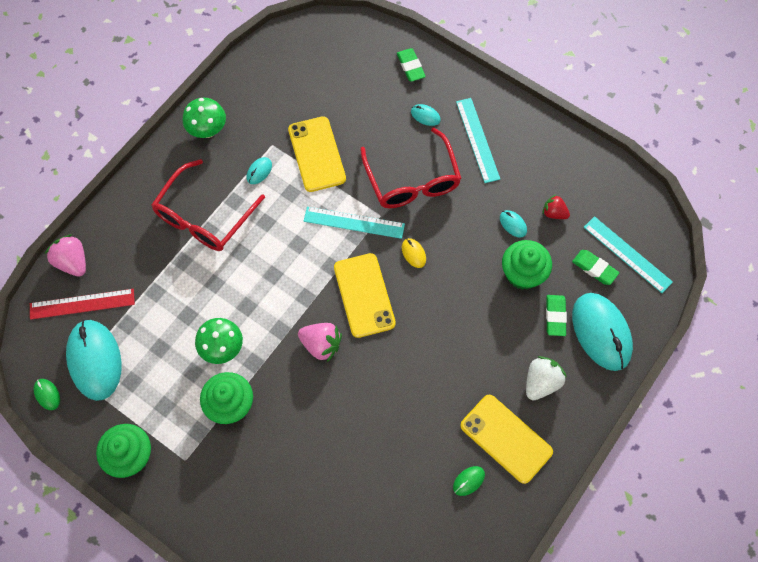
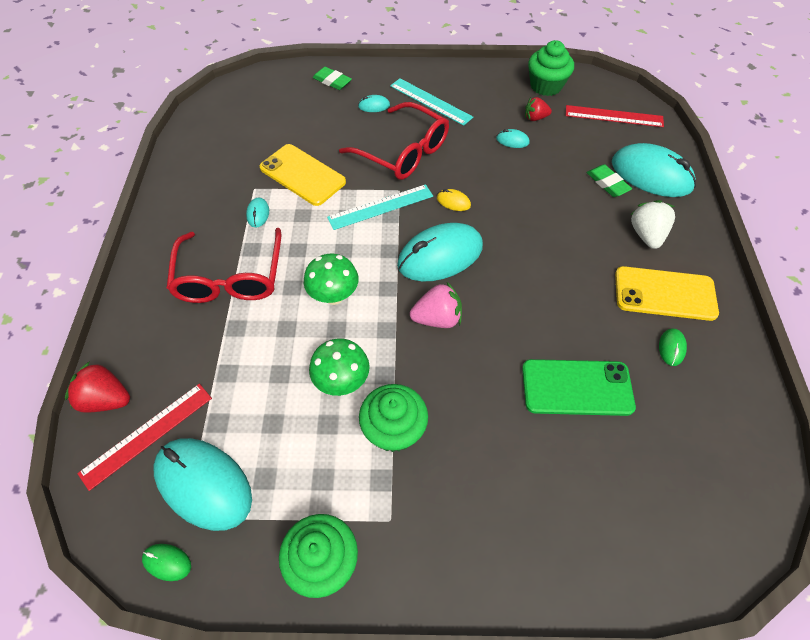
camera: 35 degrees left, 10 degrees down
(72, 262) = (107, 399): pink strawberry -> red strawberry
(208, 130) = (180, 208): green mushroom -> green mushroom (334, 296)
(364, 295) = (440, 256): yellow phone -> turquoise mouse
(373, 461) = (577, 387): none -> green phone
(523, 273) = (553, 168): green cupcake -> green cupcake (546, 86)
(594, 268) = (601, 137): green eraser -> none
(627, 254) = (614, 116): turquoise ruler -> red ruler

